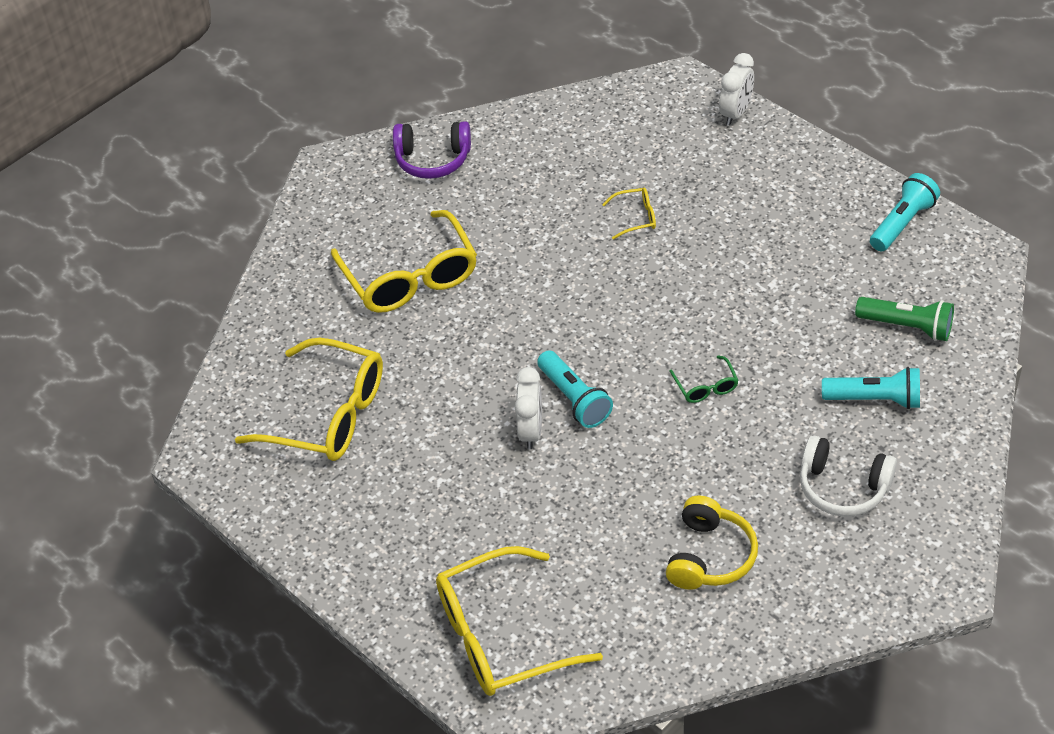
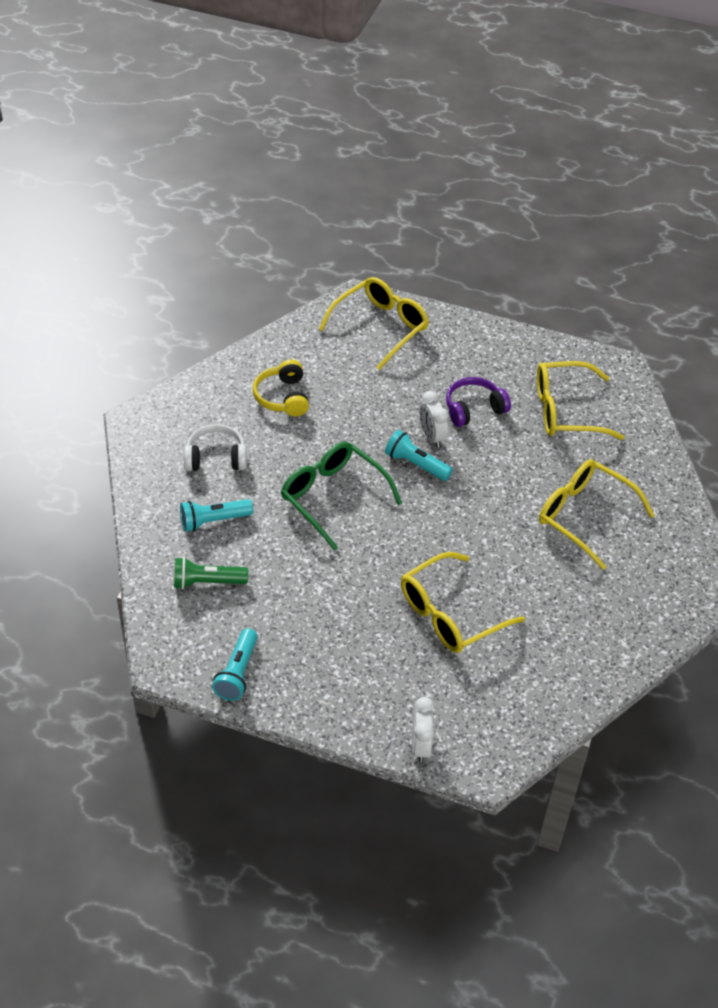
camera: 150 degrees right, 0 degrees up
(432, 159) = (641, 619): purple headphones -> purple headphones (474, 409)
(636, 217) = (450, 614): yellow glasses -> yellow glasses, size x2.30
(706, 387) = (332, 497): green glasses -> green glasses, size x2.30

